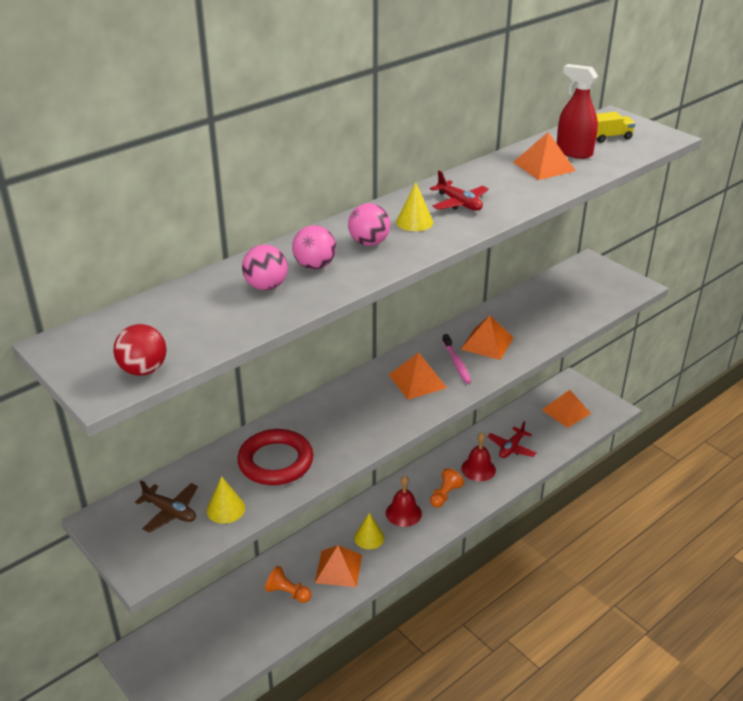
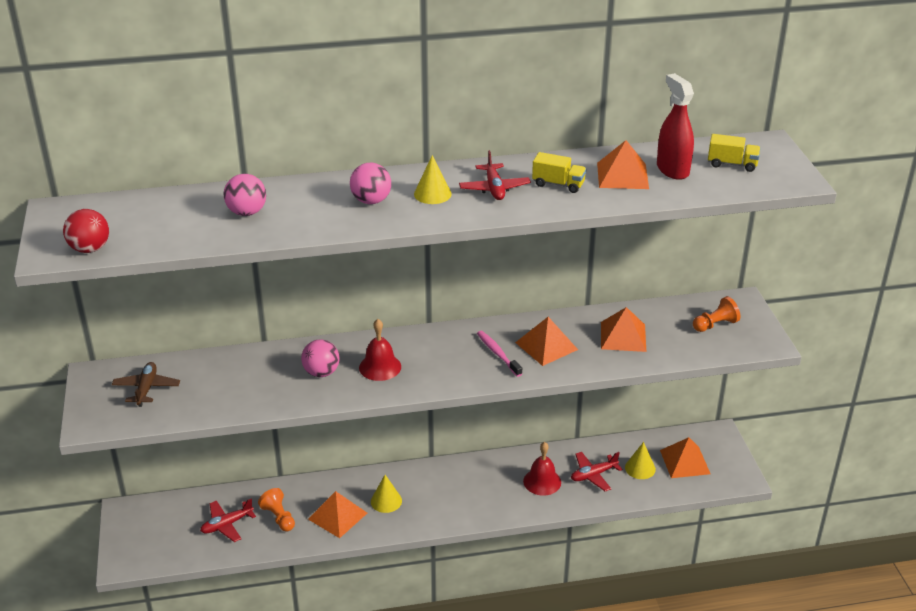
camera: 30 degrees right, 0 degrees up
(170, 512) = (146, 389): brown plane -> brown plane turned 150 degrees counterclockwise
(225, 509) = (188, 403): yellow cone -> yellow cone (640, 468)
(245, 621) = (227, 525): none -> red plane
(275, 461) = (260, 381): red ring -> none
(315, 266) = (304, 207): pink ball -> pink ball (321, 372)
(403, 513) = (435, 492): red bell -> red bell (380, 367)
(417, 381) = (445, 357): orange pyramid -> orange pyramid (623, 336)
(445, 495) = (488, 492): orange pawn -> orange pawn (715, 325)
(456, 363) = (498, 354): pink toothbrush -> pink toothbrush turned 135 degrees clockwise
(505, 186) = (558, 184): none -> yellow truck

